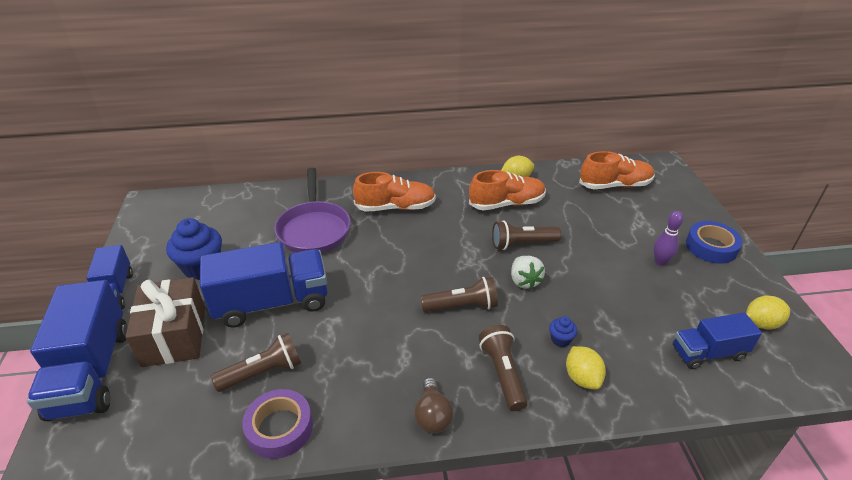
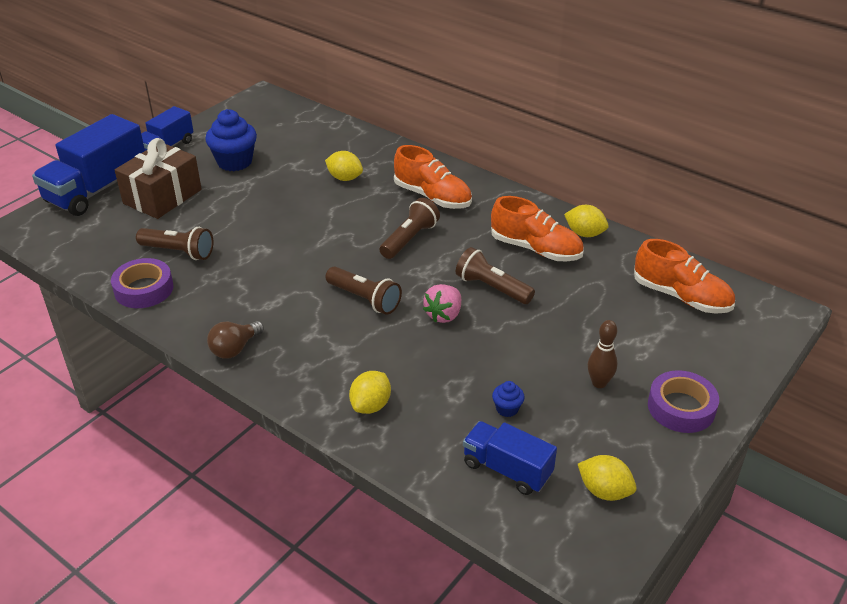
camera: 45 degrees right, 0 degrees up
(272, 303) = (243, 212): blue truck -> none
(314, 229) = (344, 178): purple pan -> yellow lemon
(502, 374) = (319, 360): brown flashlight -> brown flashlight (409, 239)
(524, 281) = (444, 315): white strawberry -> pink strawberry
(560, 340) = (399, 371): blue cupcake -> blue cupcake (507, 409)
(660, 262) = (599, 383): purple bowling pin -> brown bowling pin
(711, 247) = (681, 407): blue tape -> purple tape

